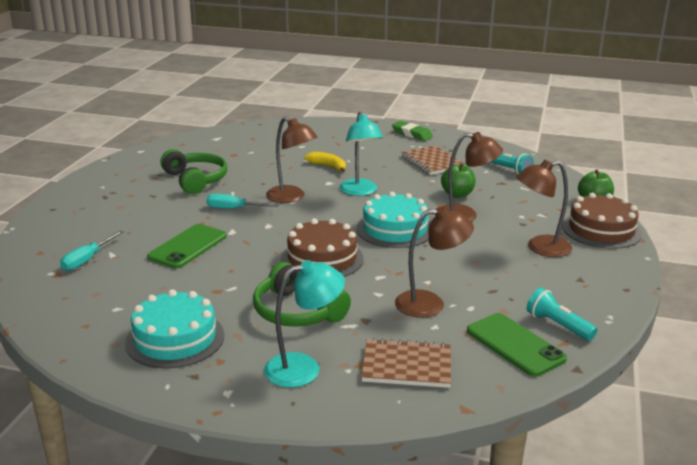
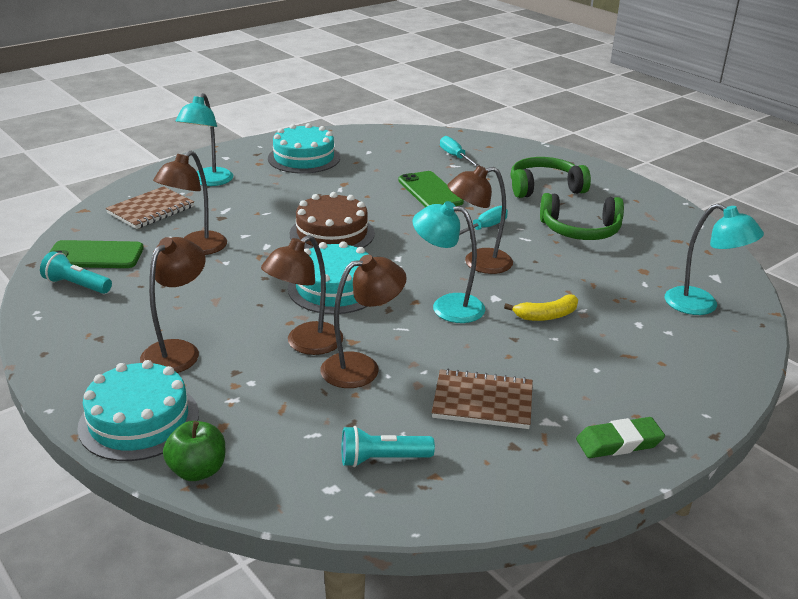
camera: 125 degrees right, 5 degrees up
(258, 137) = (701, 305): none -> turquoise lamp
(296, 312) = (272, 199): green headphones -> green headphones (544, 188)
(457, 194) = (361, 367): green apple -> brown lamp
(558, 325) = (76, 285): turquoise flashlight -> turquoise flashlight turned 150 degrees counterclockwise
(601, 230) = (139, 420): brown cake -> turquoise cake

